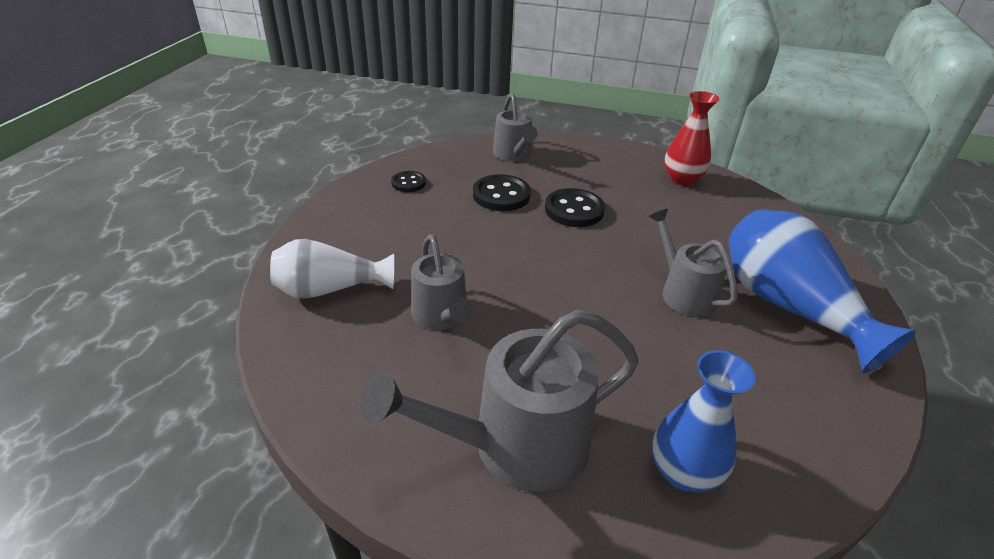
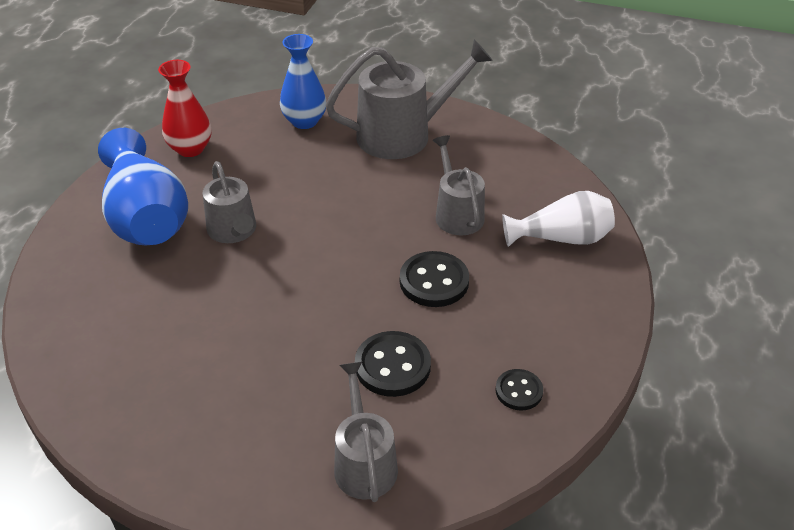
camera: 175 degrees left, 5 degrees up
(574, 210) = (304, 338): black button -> black button (434, 281)
(682, 179) = (126, 400): red vase -> red vase (190, 149)

